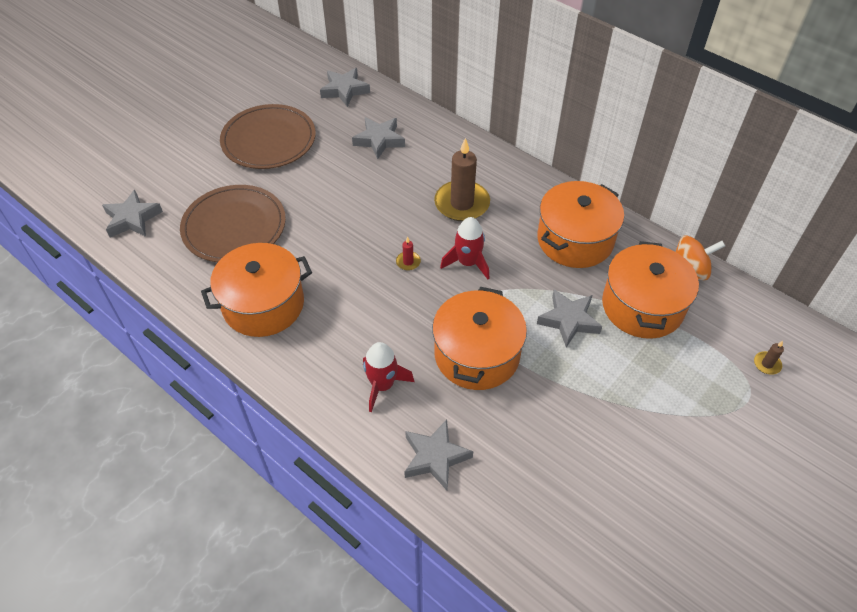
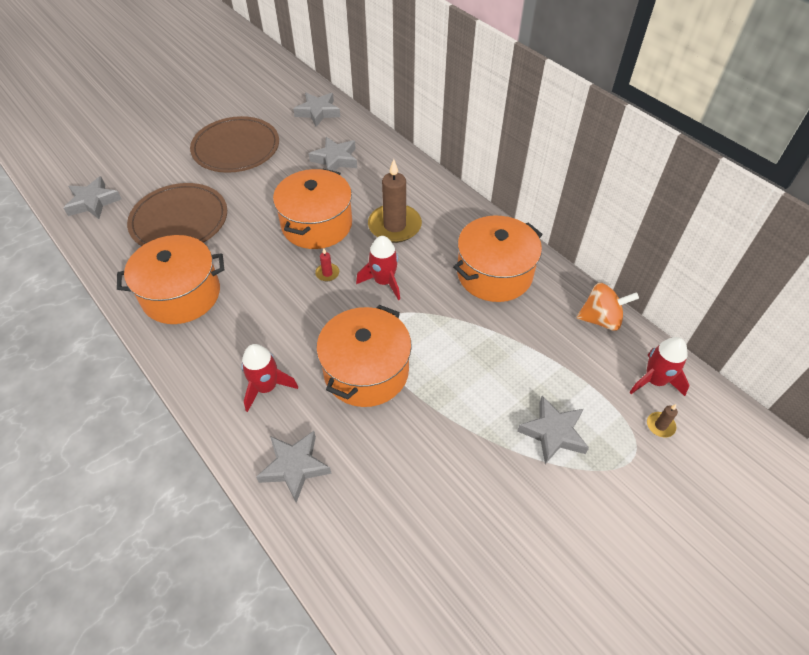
camera: 10 degrees right, 0 degrees up
(568, 320) = (466, 351): grey star -> grey star (553, 433)
(642, 306) = (544, 347): orange pot -> orange pot (317, 224)
(752, 322) = (654, 380): none -> red rocket

